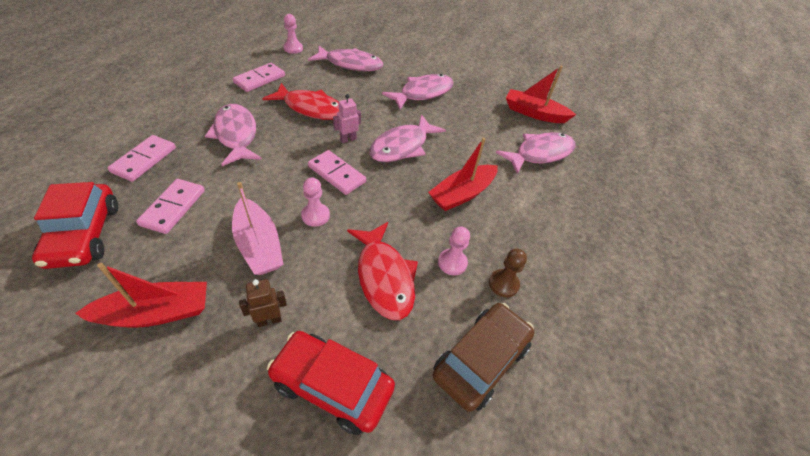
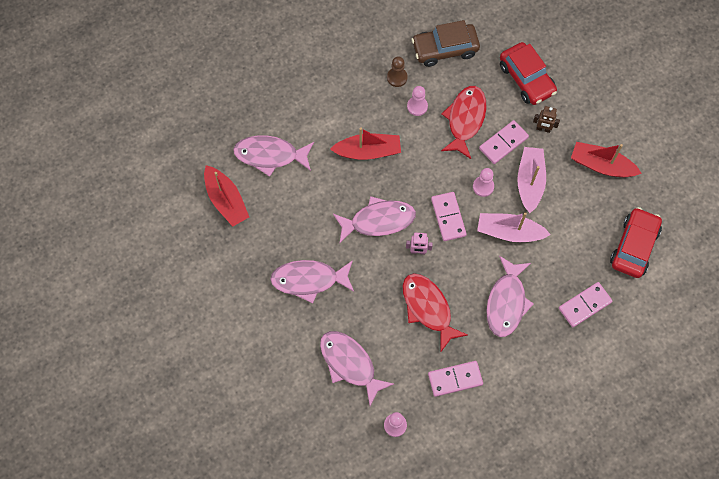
camera: 140 degrees left, 20 degrees up
(173, 207) = (575, 243): pink domino -> pink domino (503, 143)
(261, 187) = (509, 232): none -> pink boat

